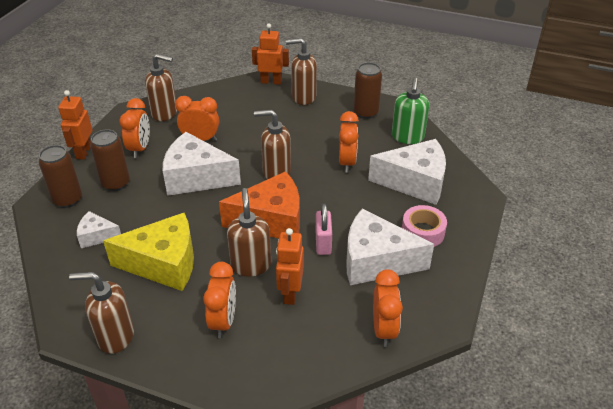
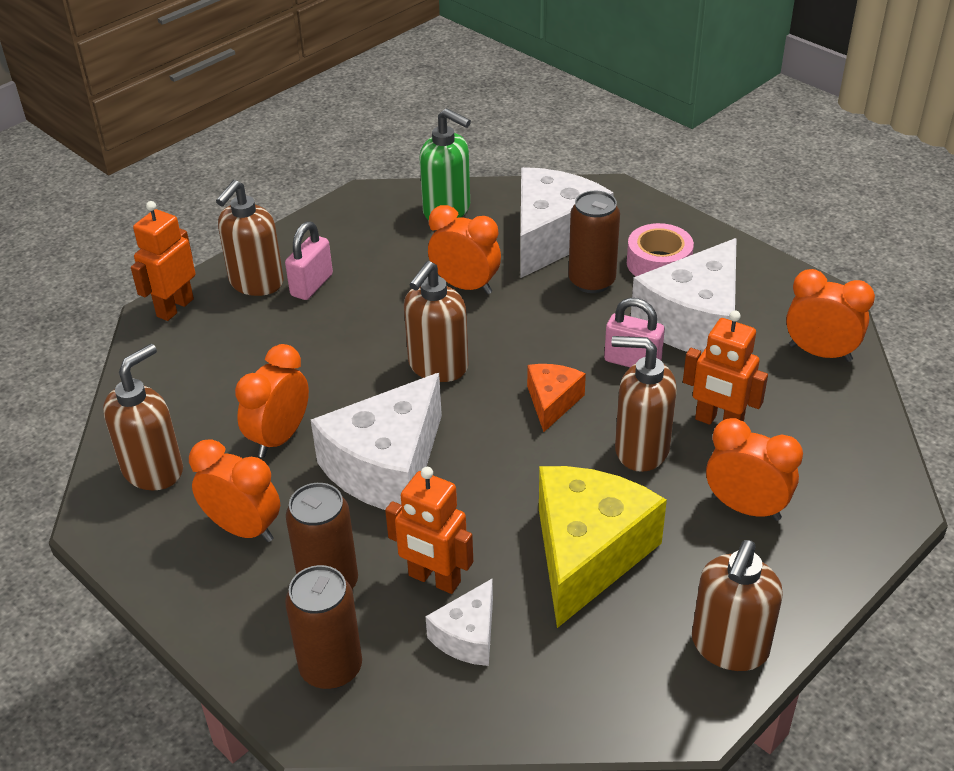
camera: 65 degrees left, 0 degrees up
(83, 152) = (188, 621): orange robot -> orange robot (434, 579)
(271, 220) = (552, 402): orange cheese -> orange cheese, size x0.51
(313, 113) = (312, 285): none -> pink padlock
(366, 112) = (354, 230): brown can -> brown can (592, 281)

